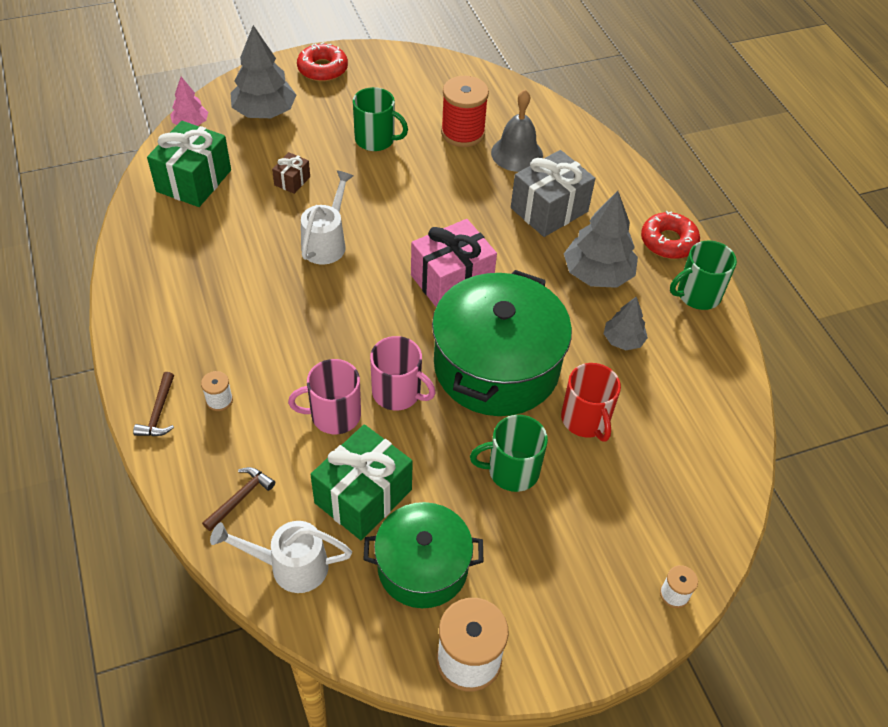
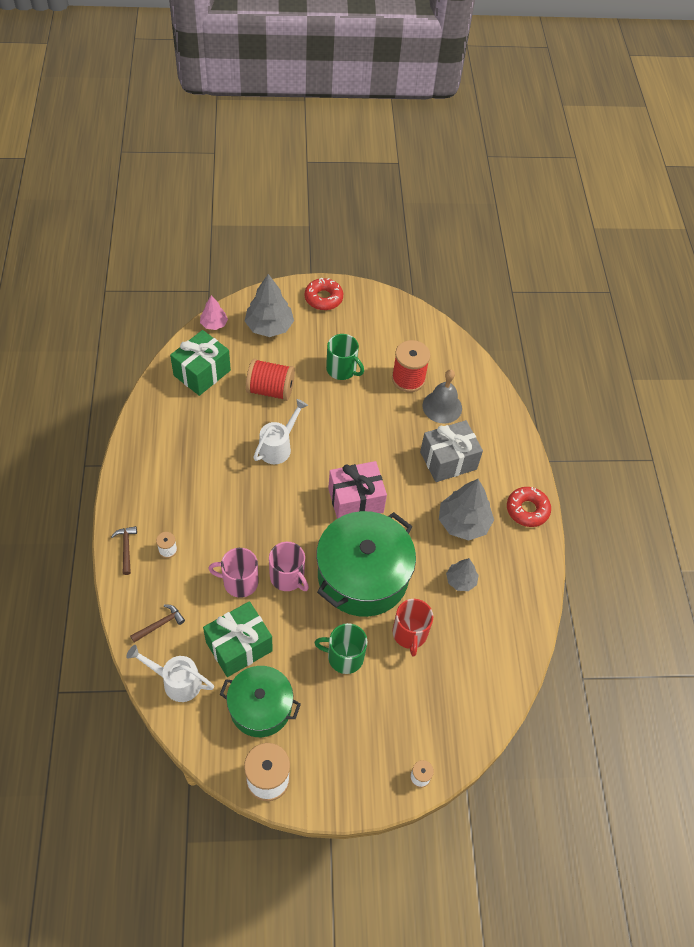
camera: 15 degrees right, 5 degrees up
(159, 412) = (126, 548): brown hammer -> brown hammer turned 150 degrees clockwise
(292, 181) = (270, 390): brown gift -> red spool
(697, 294) = (531, 559): green mug -> none

